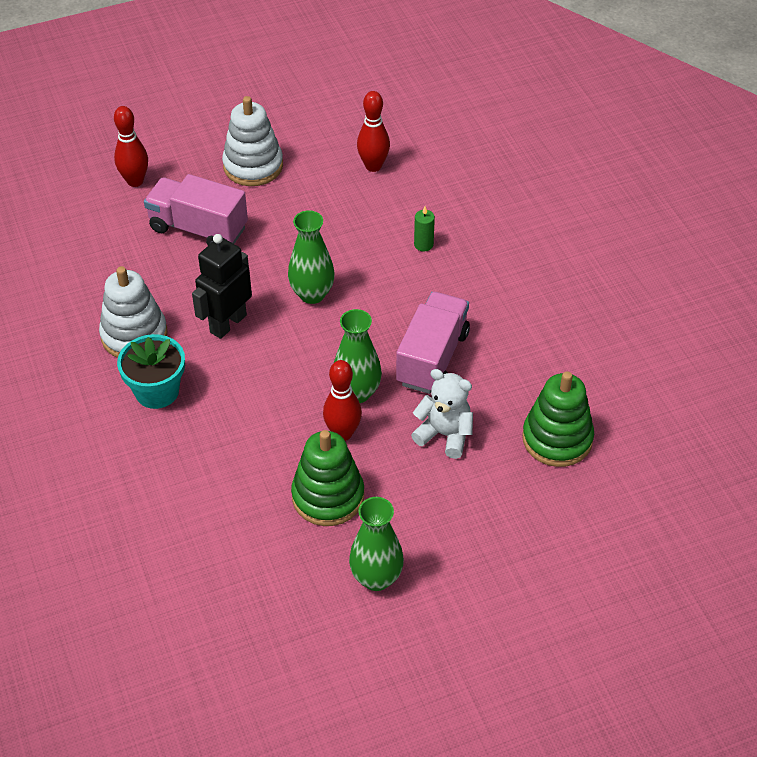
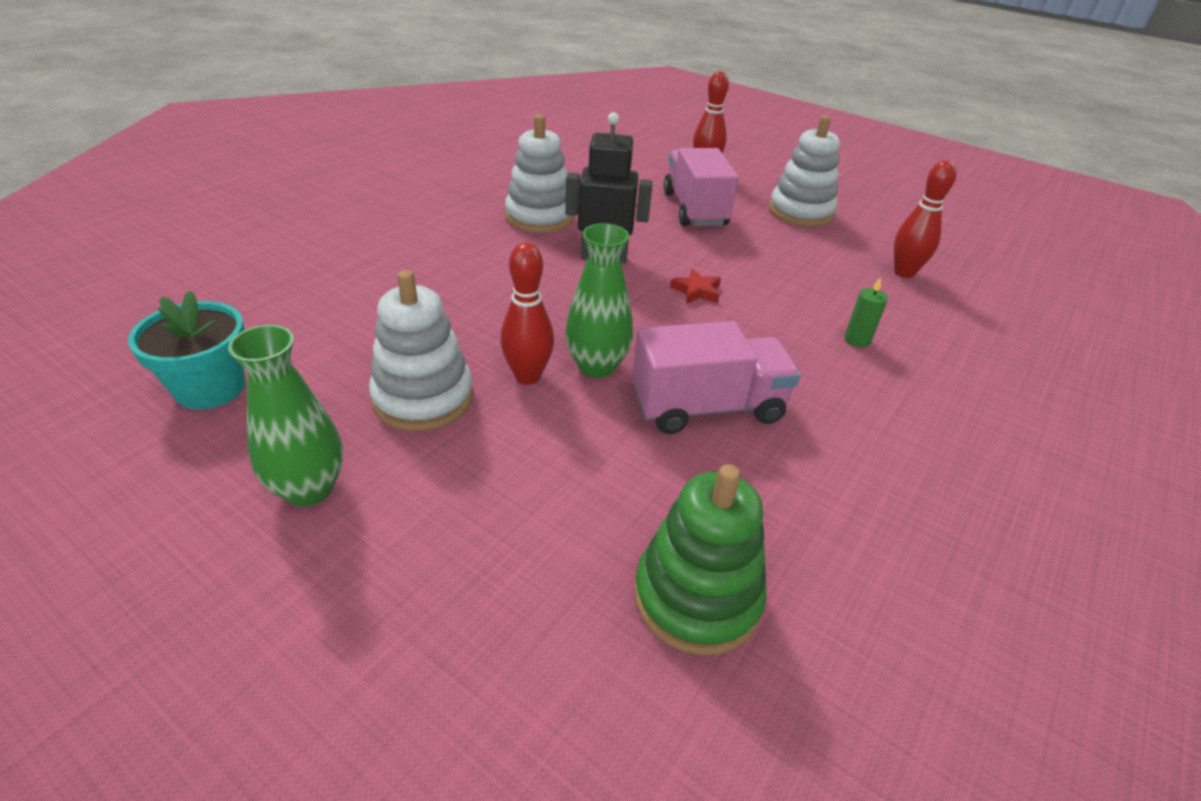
camera: 55 degrees right, 10 degrees down
(157, 391) = (484, 247): turquoise flower pot -> turquoise flower pot (210, 388)
(312, 294) = (696, 291): green vase -> red star
(328, 496) = (423, 398): green stacking toy -> white stacking toy
(445, 434) = (598, 464): white teddy bear -> none

